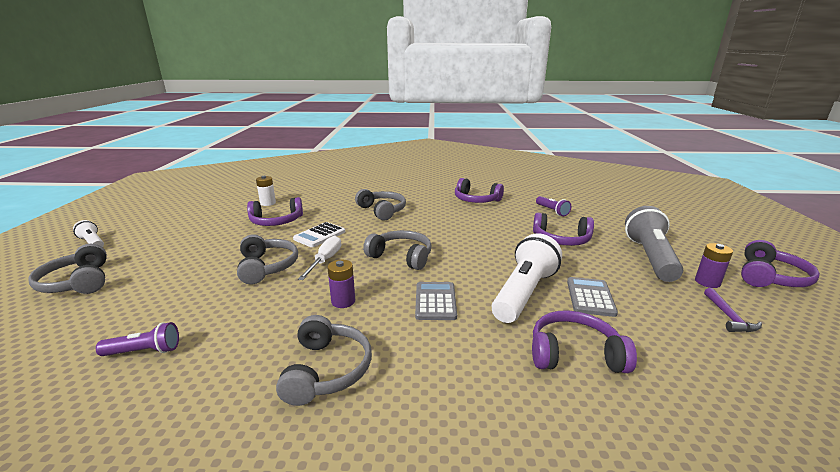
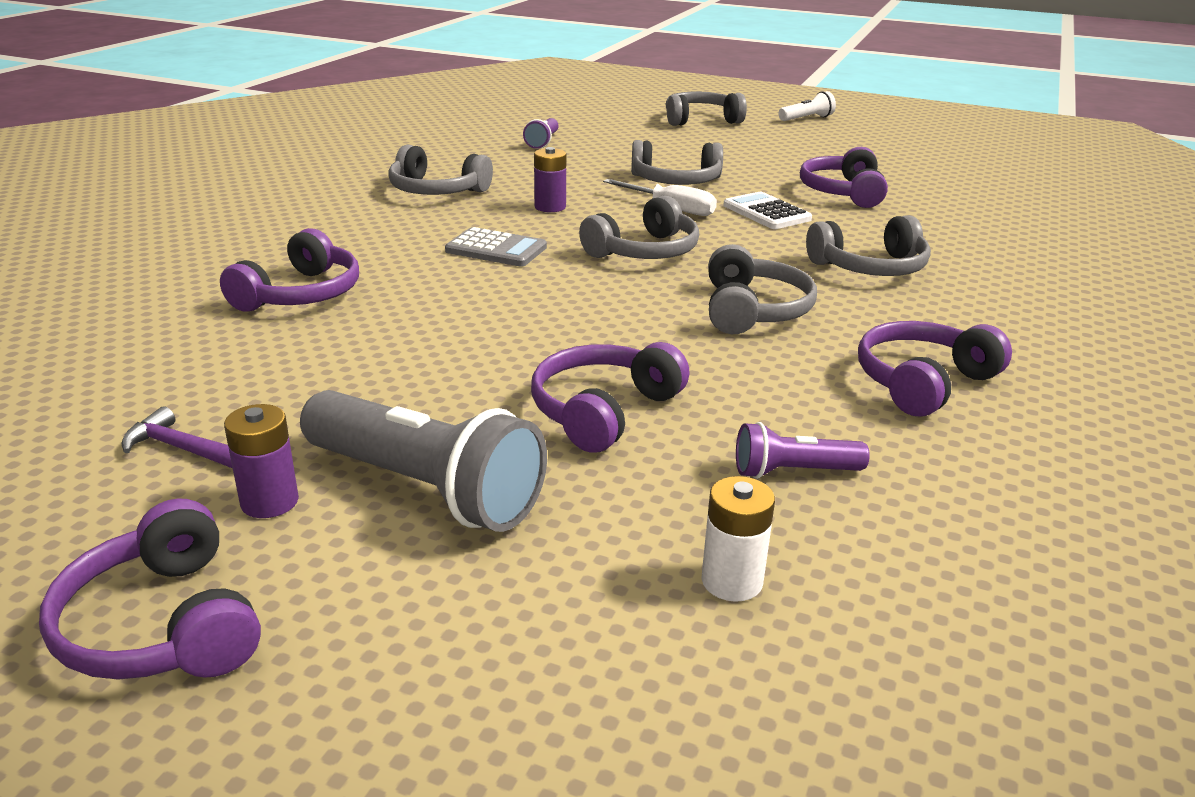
camera: 110 degrees right, 5 degrees up
(268, 203) = (940, 191): white battery -> white battery (731, 581)
(448, 226) = (753, 310): none -> grey headphones
(523, 293) = (452, 306): white flashlight -> none
(590, 297) = (382, 351): grey calculator -> none

